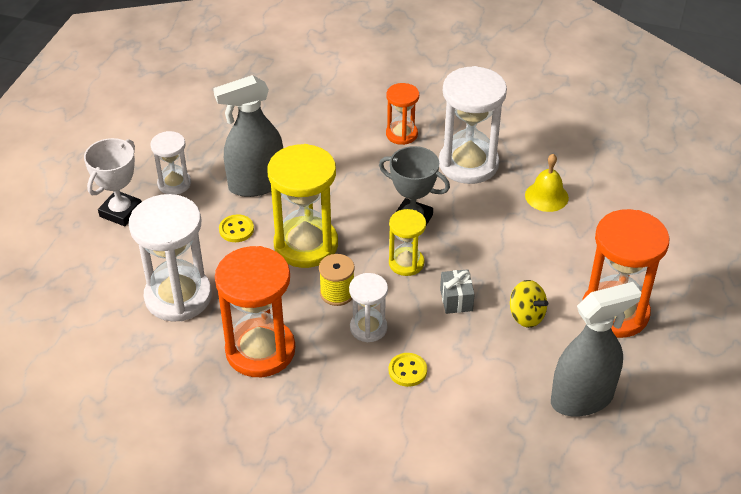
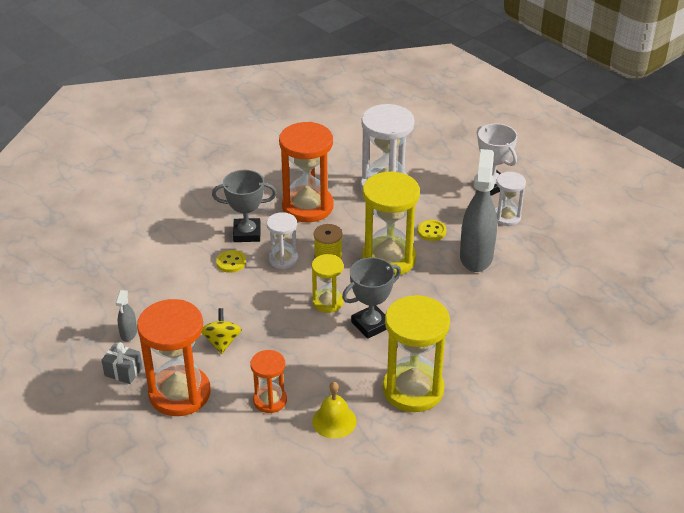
camera: 120 degrees right, 5 degrees down
(348, 382) = (247, 233): none -> grey trophy
(401, 134) = (483, 364): orange hourglass -> orange hourglass (270, 400)
(456, 300) = (269, 312): grey gift -> grey gift (123, 371)
(468, 164) = (413, 389): white hourglass -> yellow hourglass
(526, 316) = (222, 342): yellow spinning top -> yellow spinning top turned 105 degrees clockwise
(582, 398) = (128, 333): grey spray bottle -> grey spray bottle, size x0.45

